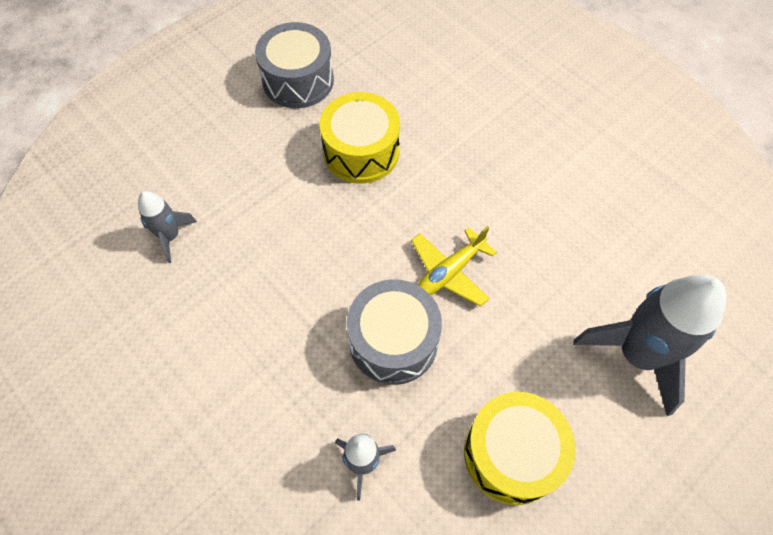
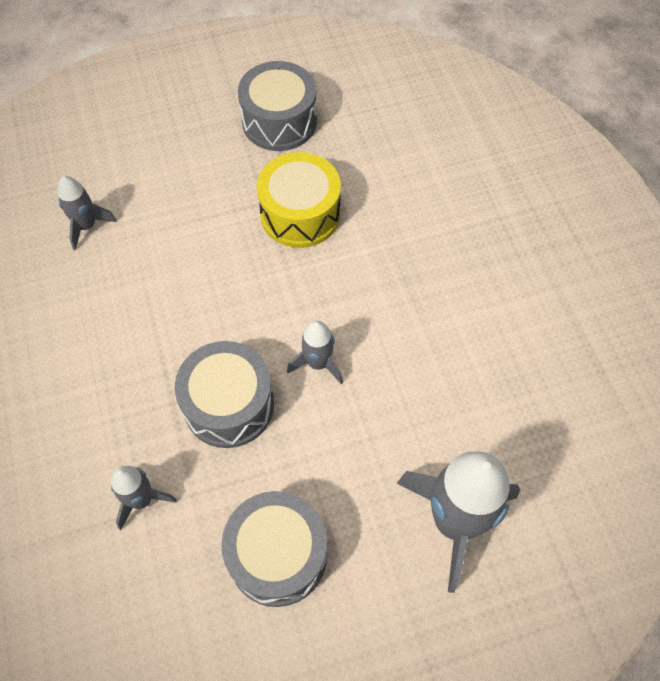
camera: 25 degrees right, 0 degrees up
(449, 272) = (318, 363): yellow plane -> grey rocket
(512, 454) = (277, 555): yellow drum -> grey drum

